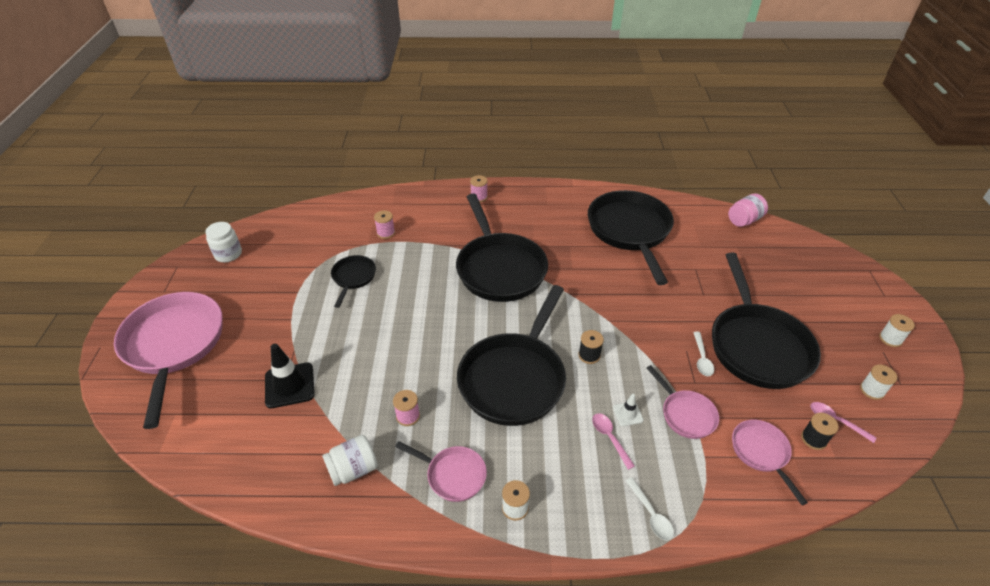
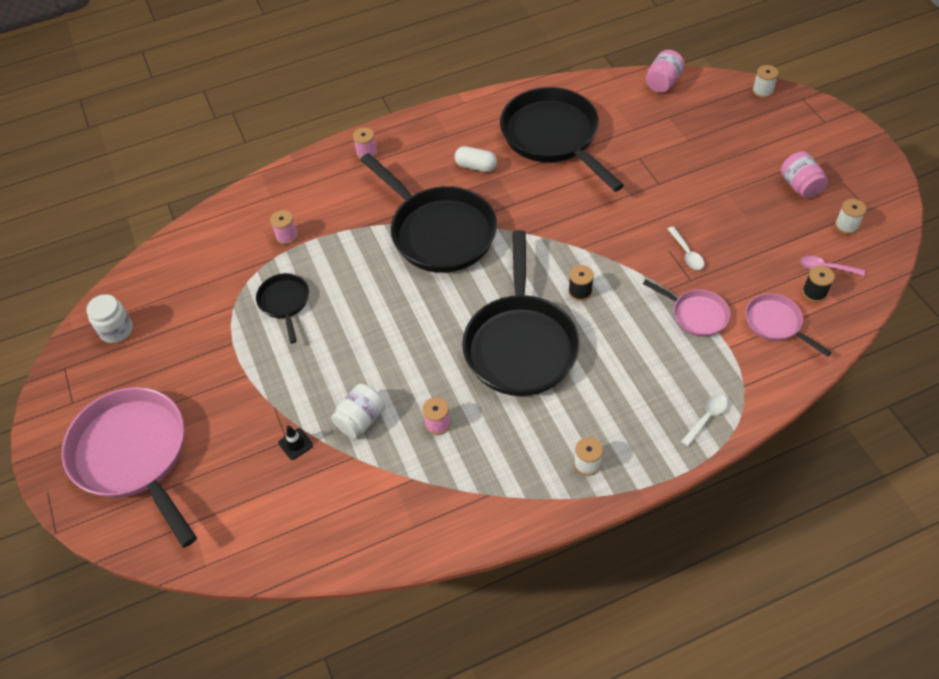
camera: 20 degrees left, 10 degrees up
(289, 385) = (295, 444): black traffic cone -> black traffic cone, size x0.51
(353, 469) = (416, 495): white jar -> white jar (361, 419)
(453, 475) = (514, 460): pink pan -> none
(556, 232) = (476, 166): none -> white capsule
(610, 438) = (639, 365): pink spoon -> none
(627, 414) = (644, 335): white traffic cone -> none
(651, 514) = (706, 418): white spoon -> white spoon turned 90 degrees counterclockwise
(757, 345) = (731, 220): black pan -> none
(837, 340) = (800, 186): none -> pink jar
(890, 339) = (845, 167): white spool -> white spool (762, 91)

